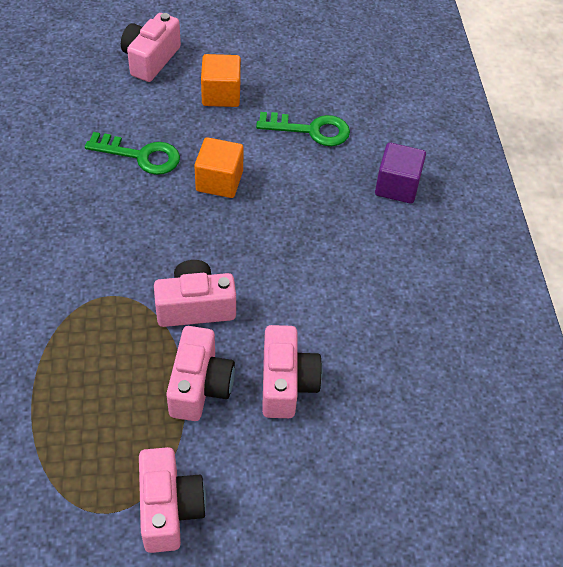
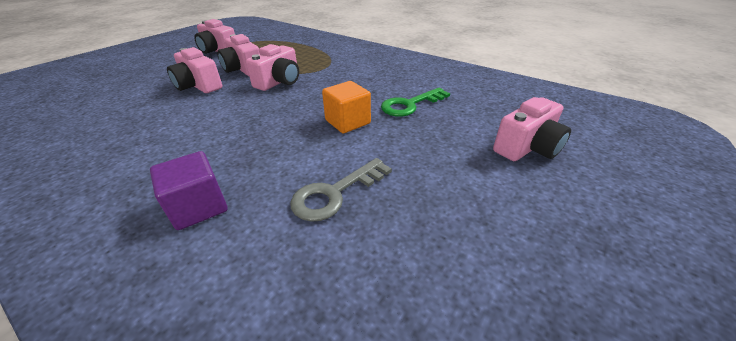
camera: 135 degrees right, 15 degrees down
(150, 59) = (527, 148): pink camera -> pink camera turned 75 degrees clockwise
(221, 94) = (442, 164): orange cube -> none
(311, 130) = (335, 193): green key -> grey key

